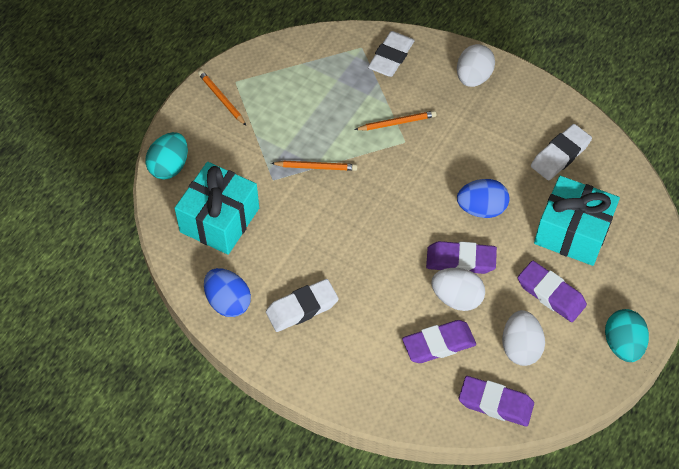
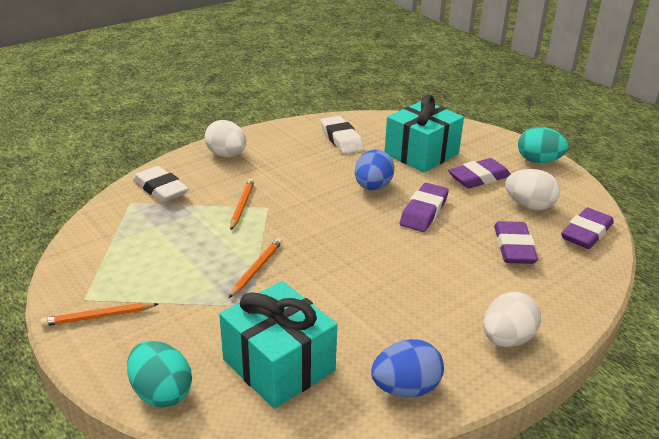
camera: 70 degrees left, 25 degrees down
(302, 308) = (438, 327): white eraser -> none
(456, 298) = (465, 224): white egg -> white egg (507, 339)

